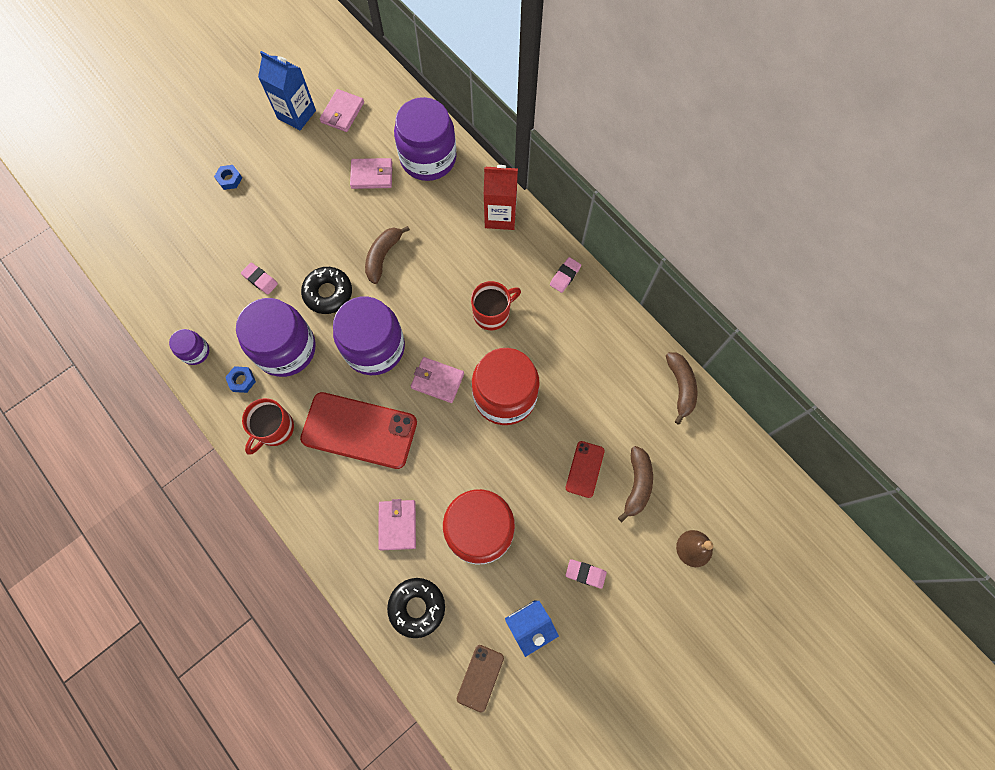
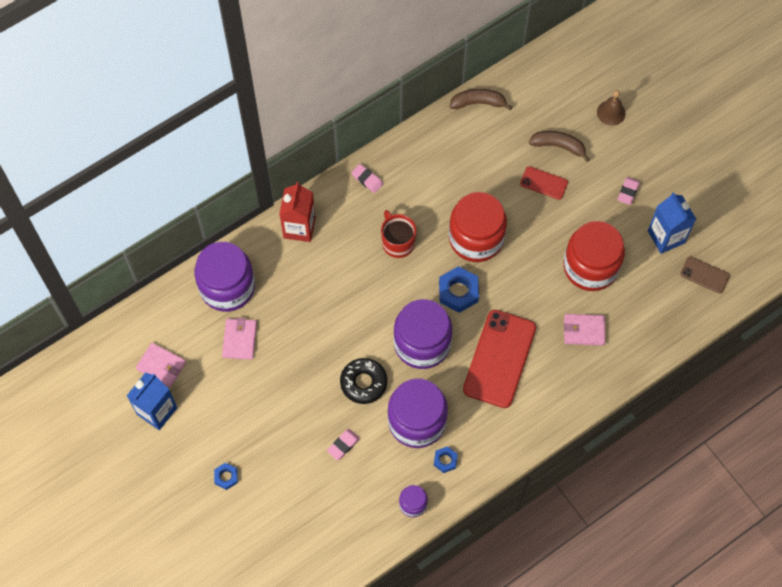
camera: 85 degrees left, 5 degrees down
(274, 429) = (493, 431): red mug -> none
(383, 256) = (330, 332): brown banana -> none
(417, 607) = (650, 318): black donut -> none
(437, 381) = (458, 292): pink wallet -> blue nut

